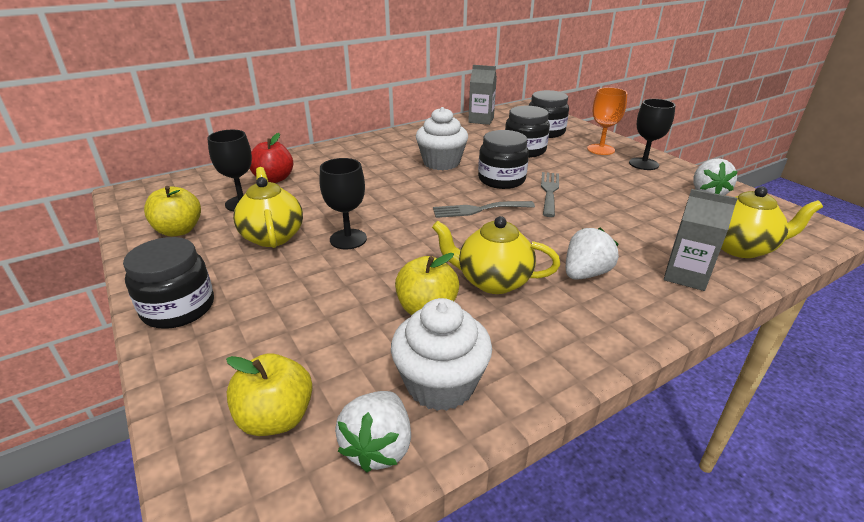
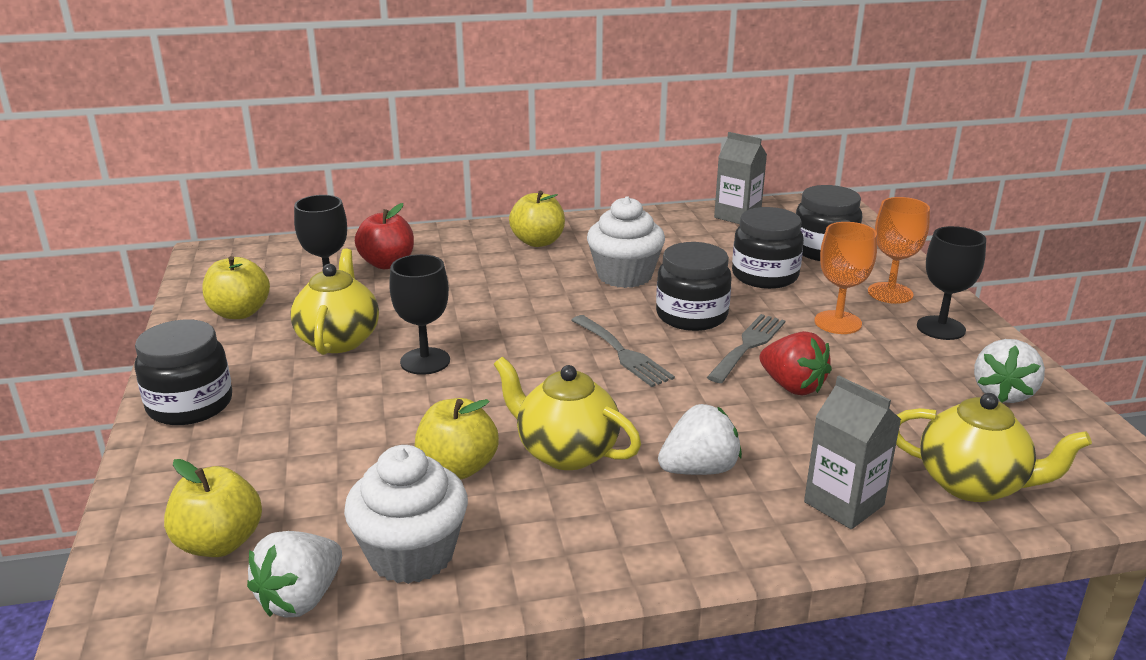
camera: 20 degrees right, 5 degrees down
(370, 151) = (538, 242): none -> yellow apple
(478, 210) = (623, 353): grey fork -> grey fork turned 135 degrees counterclockwise
(587, 170) = (838, 322): none -> orange goblet
(595, 211) = (792, 386): none -> red strawberry

